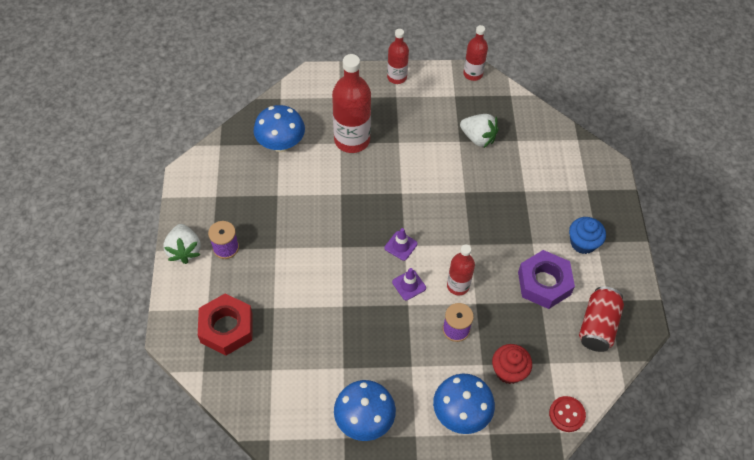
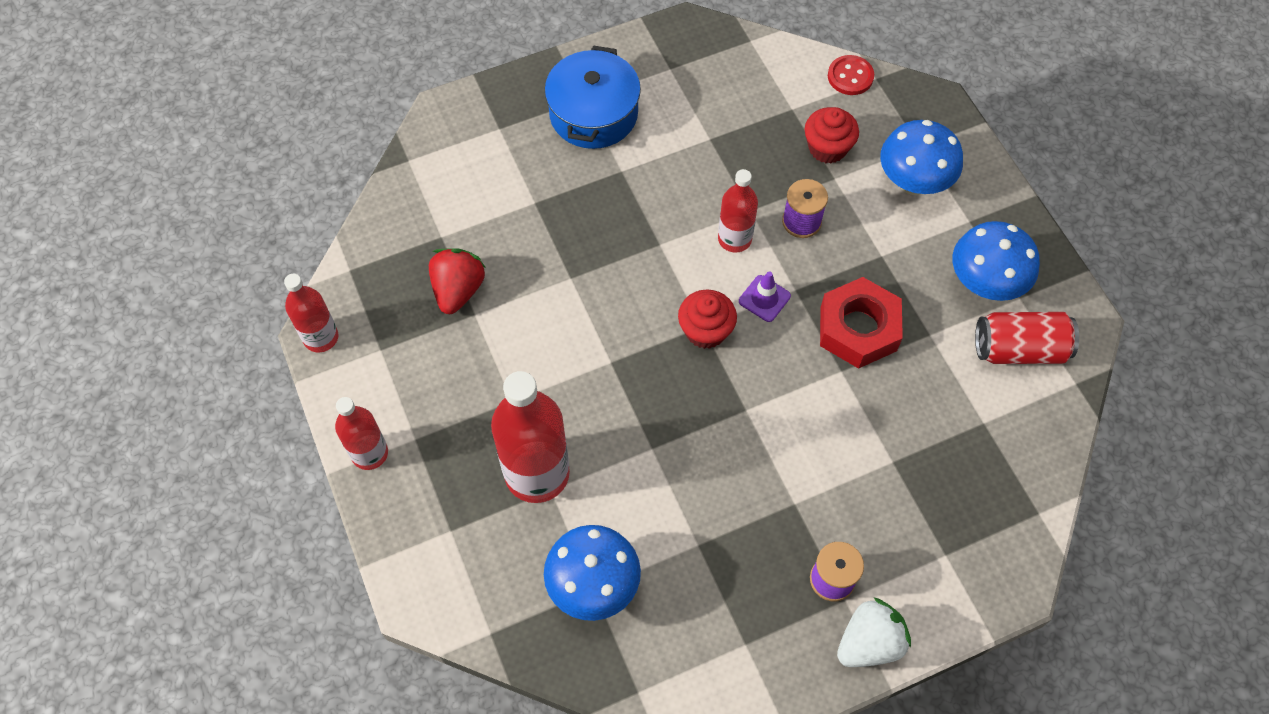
camera: 110 degrees left, 5 degrees up
(226, 328) = (959, 512): red nut -> red nut (858, 329)
(401, 246) = (705, 331): purple traffic cone -> red cupcake
(478, 138) = (458, 290): white strawberry -> red strawberry
(544, 283) = (679, 142): purple nut -> none
(583, 243) = (593, 114): blue cupcake -> blue pot
(597, 326) = (713, 71): red can -> red can (1019, 349)

